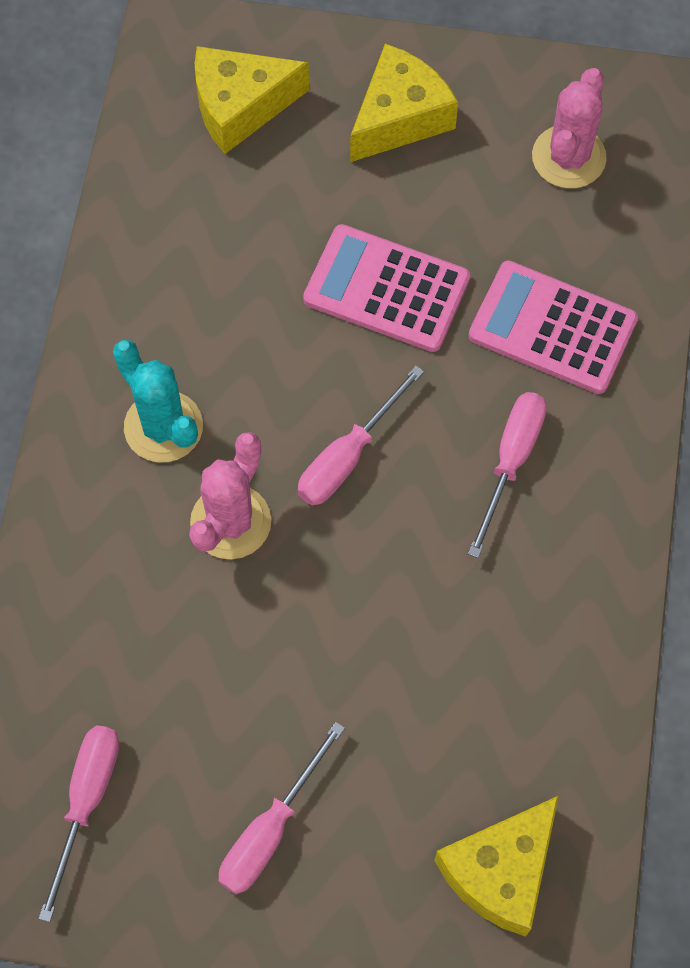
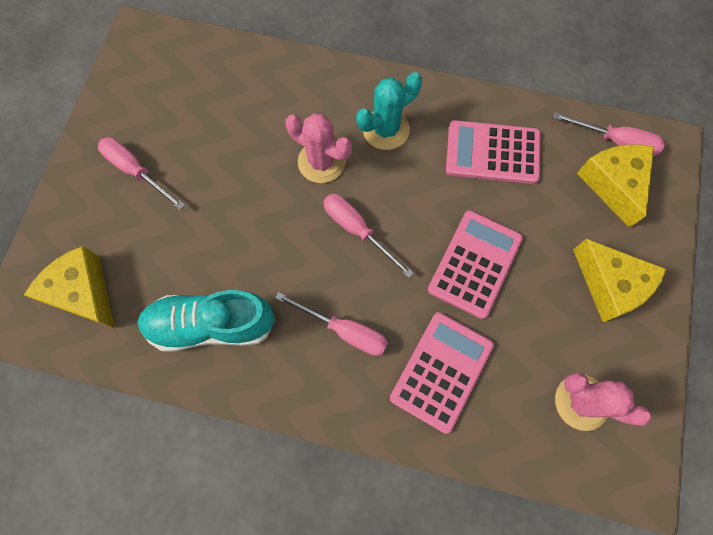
camera: 95 degrees right, 5 degrees up
(87, 802) = (171, 84): pink screwdriver -> pink screwdriver (615, 141)
(197, 268) = (492, 153): none -> pink calculator
(527, 656) = (211, 325): none -> turquoise shoe

